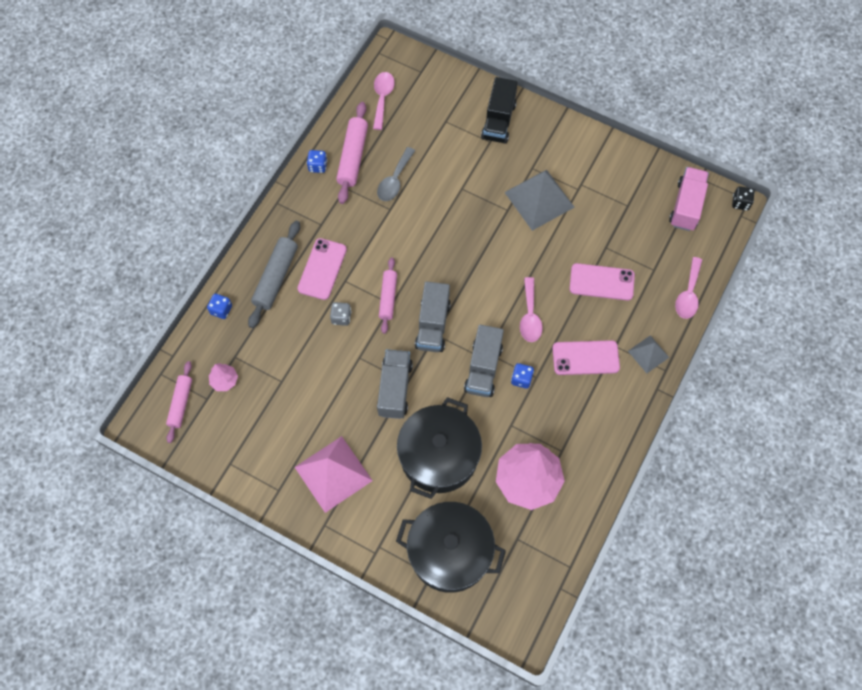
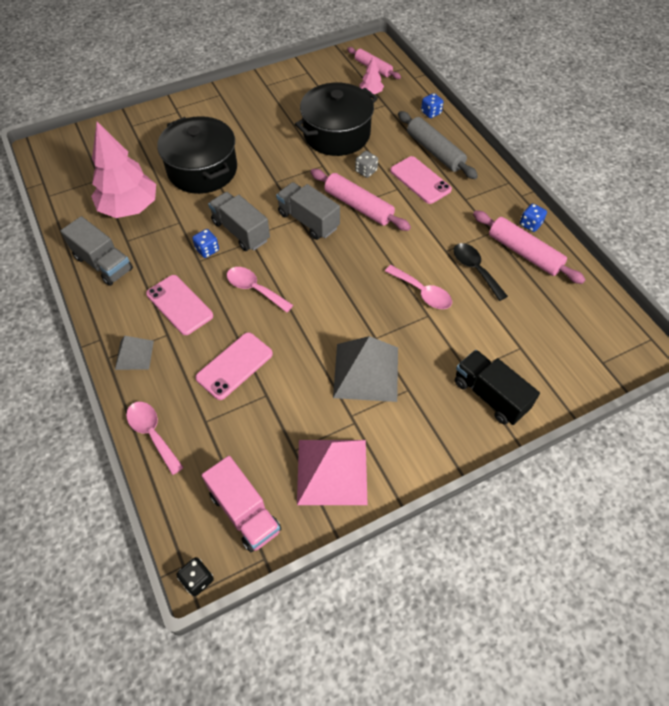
camera: 125 degrees right, 10 degrees down
(333, 473) = (249, 113): pink pyramid -> pink pyramid (332, 471)
(382, 98) = (584, 310): pink spoon -> pink spoon (422, 293)
(388, 297) = (358, 206): pink rolling pin -> pink rolling pin, size x1.50
(394, 180) = (475, 269): grey spoon -> black spoon
(395, 389) = (277, 172): grey truck -> grey truck (103, 263)
(450, 552) = (133, 141): black pot -> black pot (336, 134)
(585, 358) = (179, 305): pink phone -> pink phone turned 75 degrees counterclockwise

